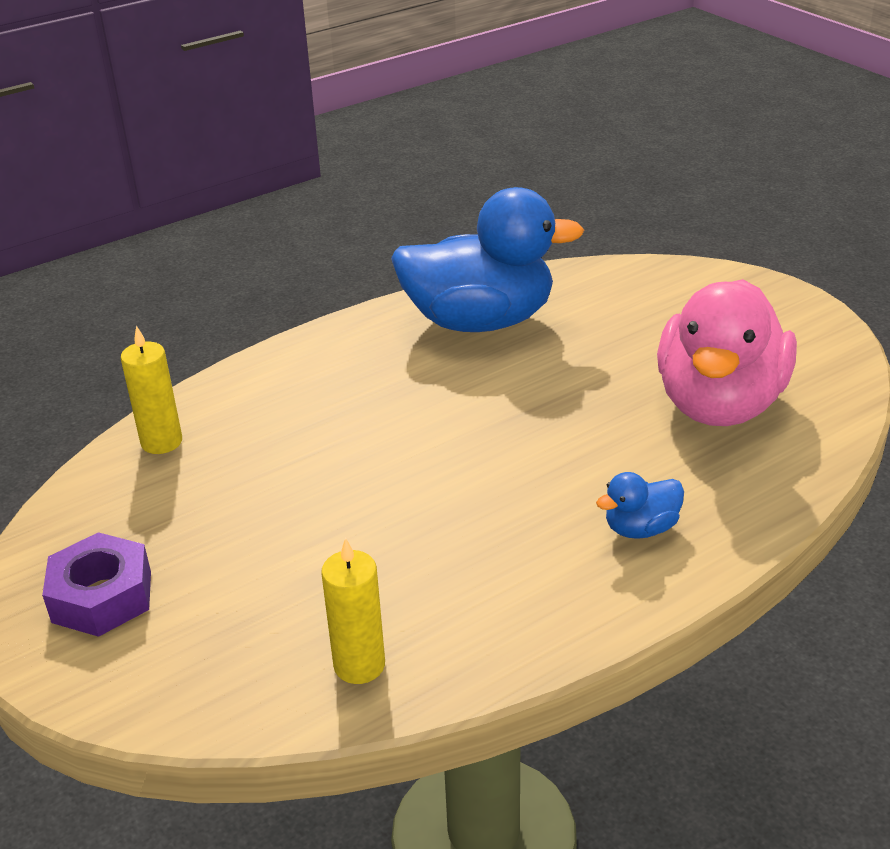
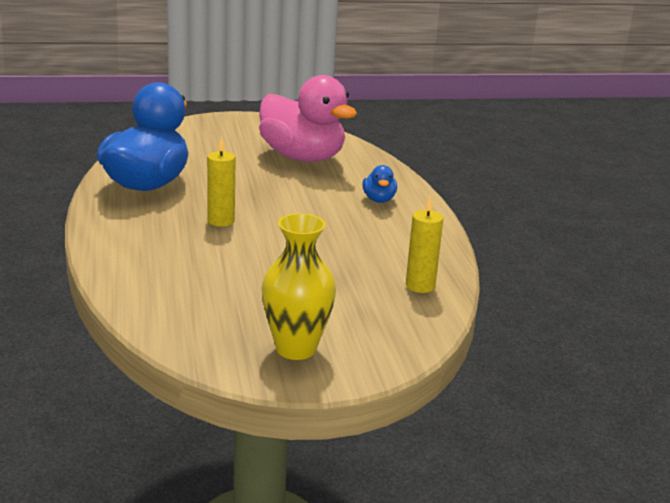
camera: 70 degrees left, 10 degrees down
(102, 596) = (296, 348): purple nut -> yellow vase
(161, 442) = (149, 302): yellow candle -> yellow candle (221, 221)

